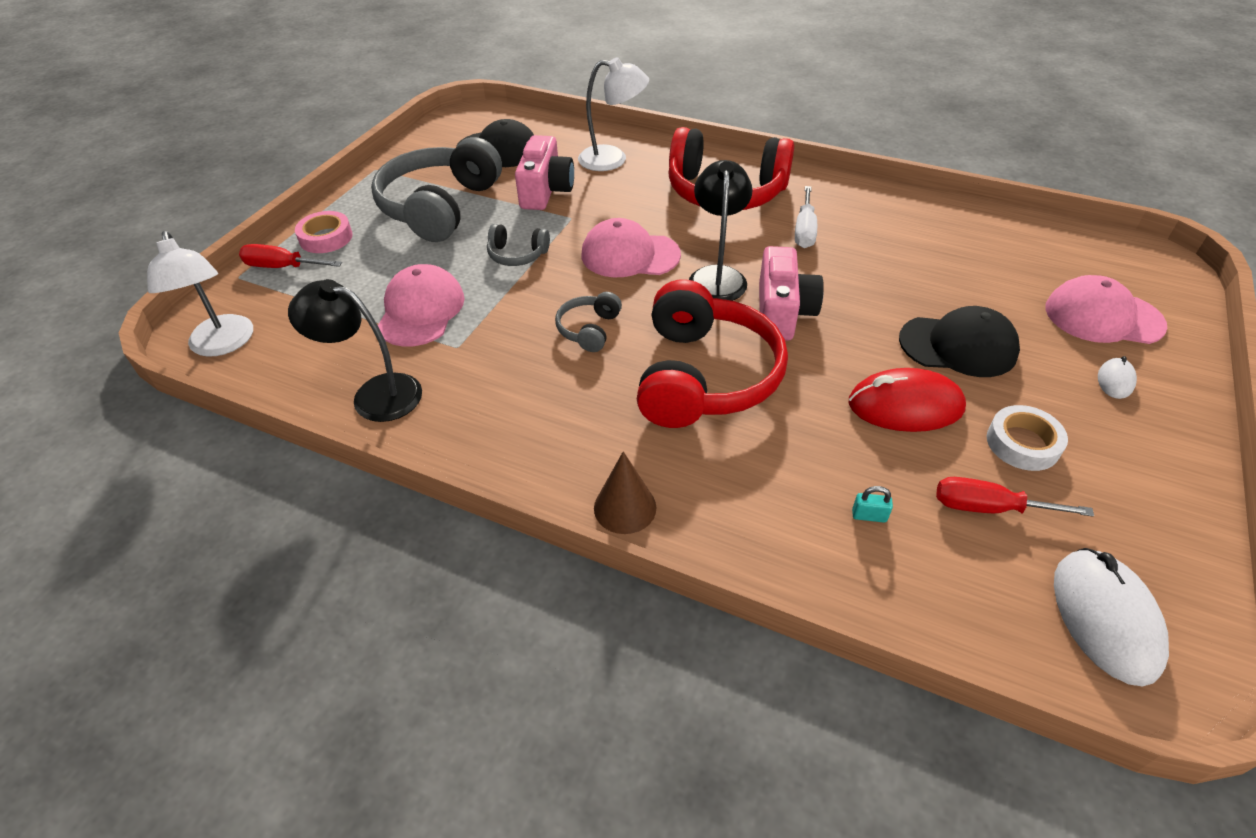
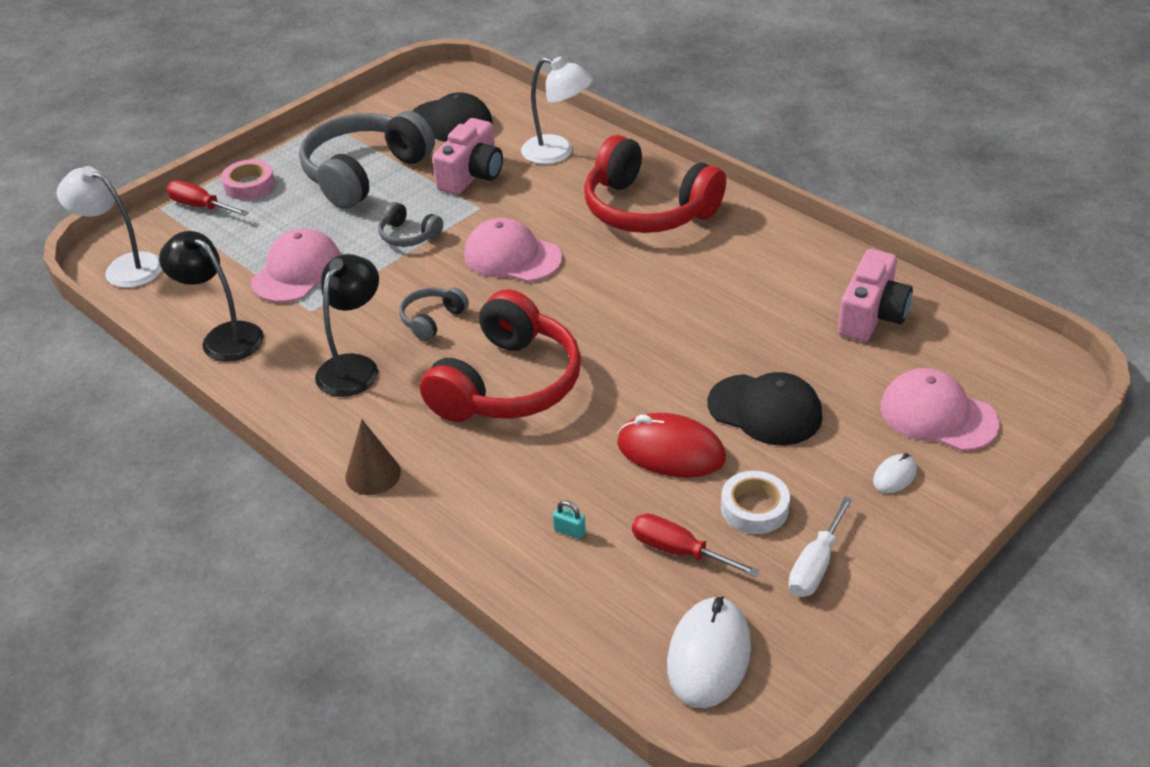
camera: 20 degrees right, 5 degrees down
(223, 344) = (124, 267): white lamp -> white lamp turned 120 degrees clockwise
(717, 276) = (581, 294): black lamp -> black lamp (354, 366)
(782, 312) = (619, 342): pink camera -> pink camera (871, 315)
(804, 230) = (699, 266): white screwdriver -> white screwdriver (815, 565)

